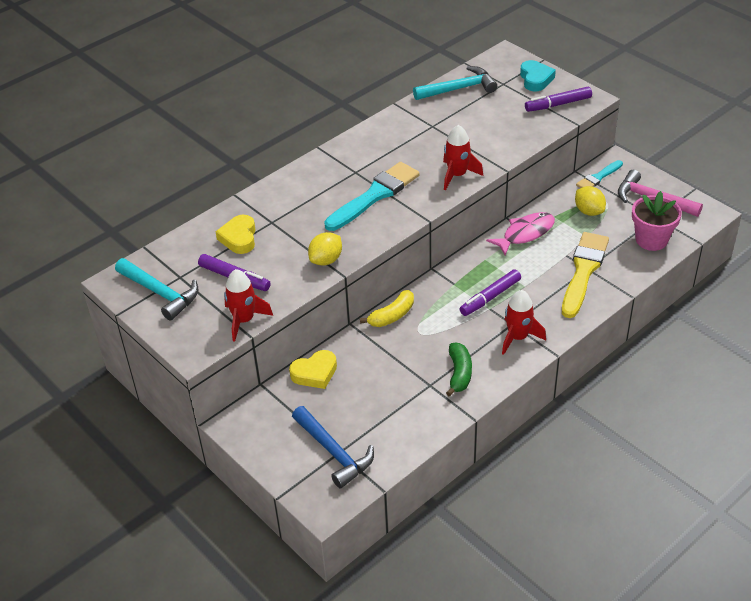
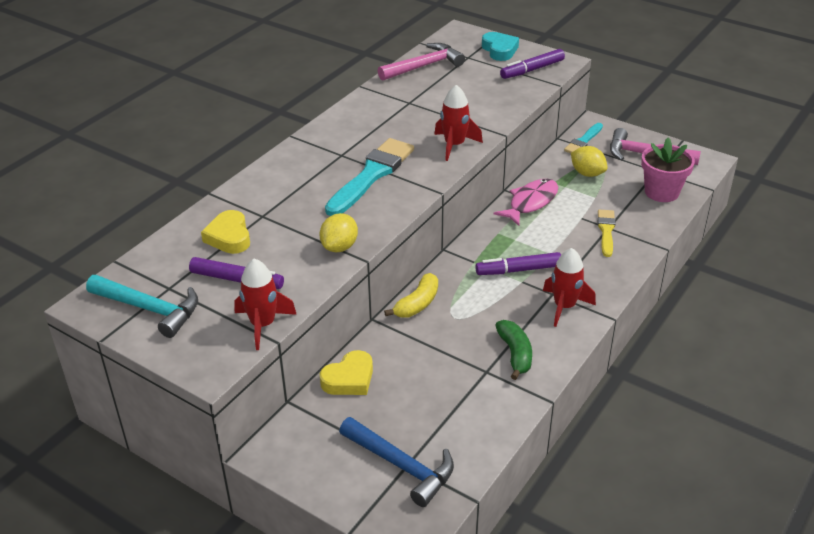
camera: 15 degrees left, 5 degrees down
(458, 89) = (424, 66): turquoise hammer -> pink hammer
(490, 297) = (518, 270): purple marker -> purple marker turned 45 degrees clockwise
(583, 271) = (606, 231): yellow brush -> yellow brush, size x0.55

